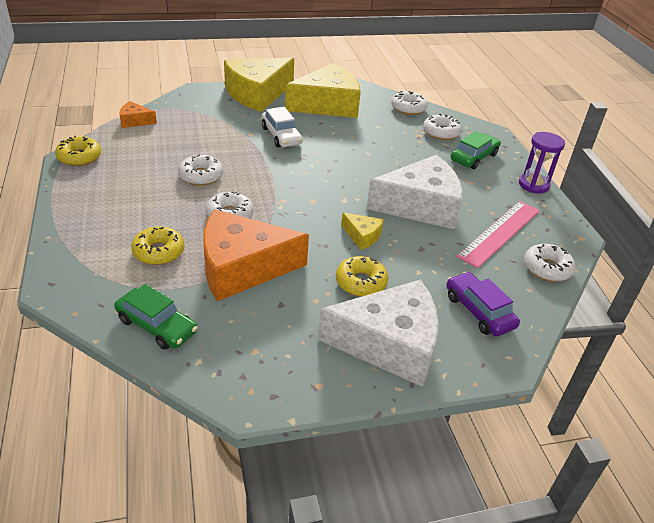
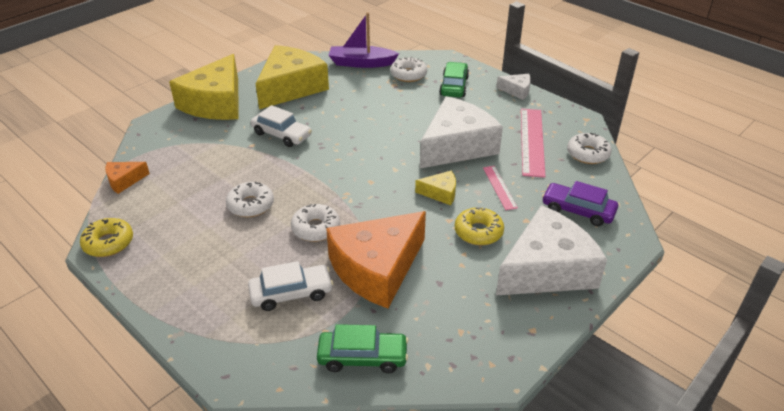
camera: 30 degrees left, 0 degrees up
(159, 252) = (291, 293): yellow donut -> white car
(408, 108) = (361, 63): white donut -> purple boat
(423, 256) = (499, 187): none -> pink ruler
(533, 185) = (517, 91): purple hourglass -> white cheese

